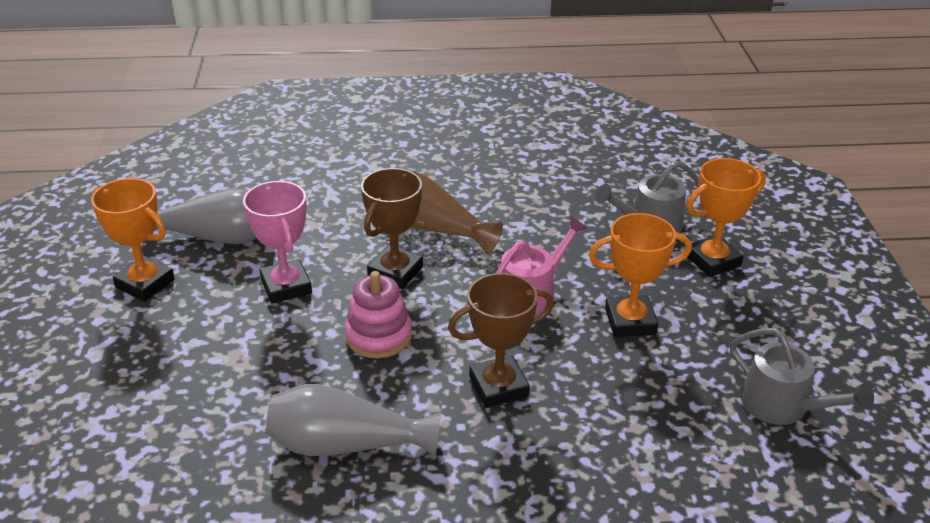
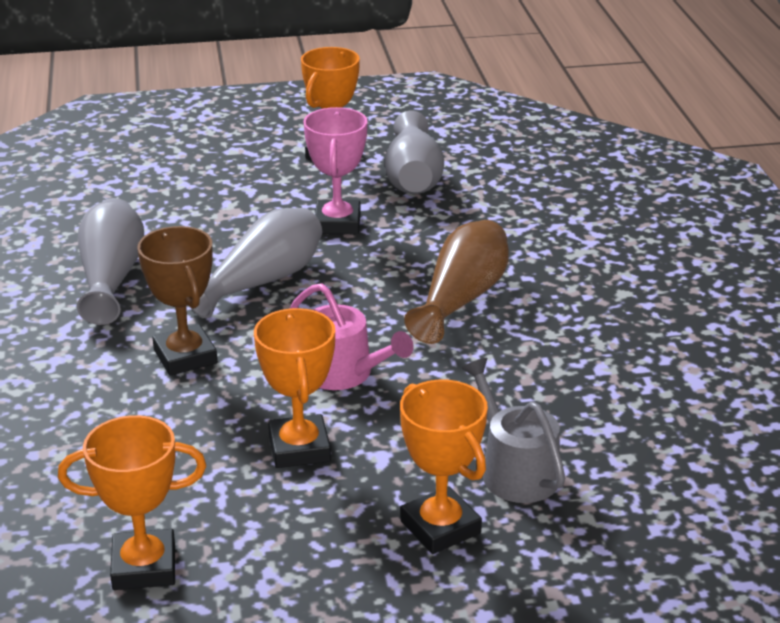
camera: 85 degrees right, 5 degrees down
(286, 286) = (337, 223): pink trophy -> pink trophy turned 60 degrees counterclockwise
(378, 336) = (263, 281): pink stacking toy -> grey vase
(395, 272) = (372, 282): brown trophy -> none
(782, 406) = (144, 567): grey watering can -> orange trophy

